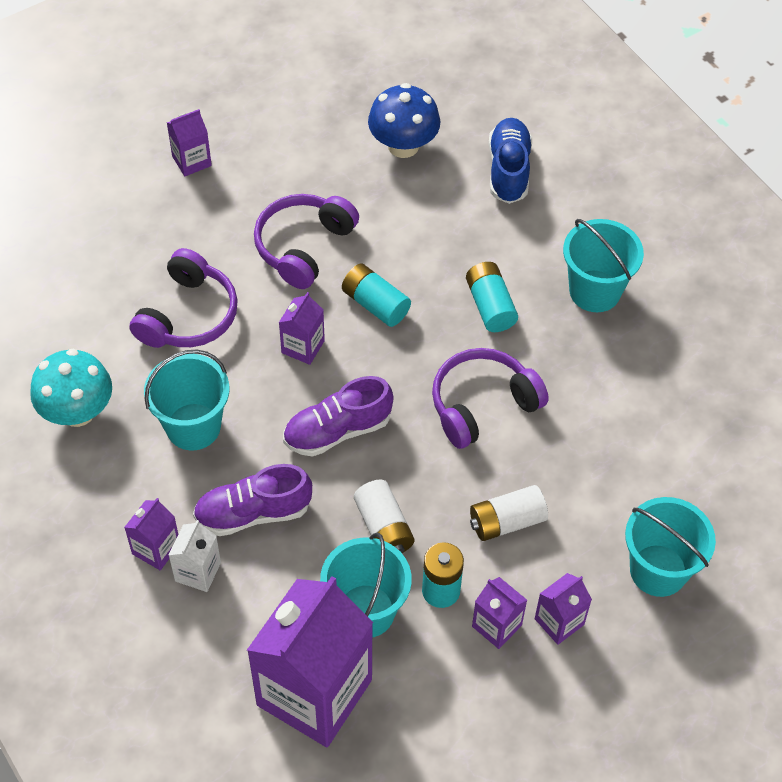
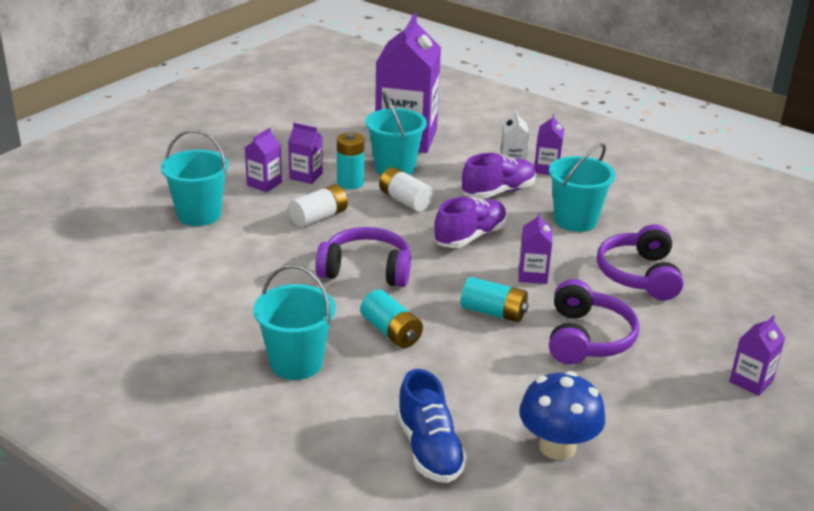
camera: 160 degrees right, 25 degrees down
(77, 411) = (662, 213): turquoise mushroom -> none
(482, 405) = (366, 270): purple headphones -> purple headphones turned 120 degrees counterclockwise

